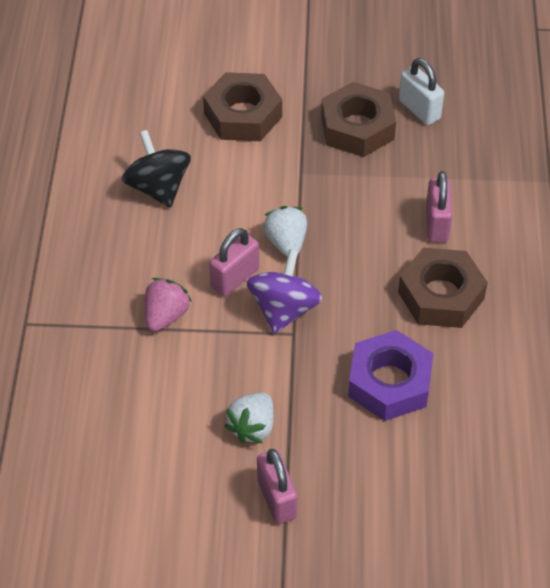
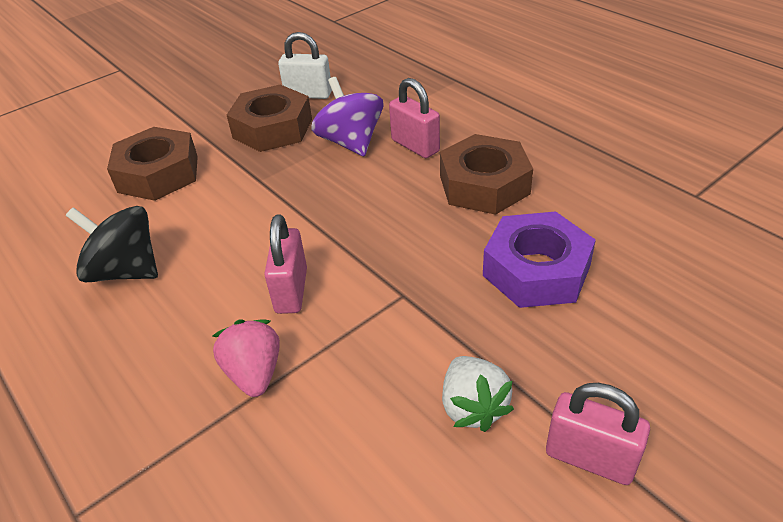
camera: 40 degrees left, 10 degrees down
(284, 309) = (369, 282): purple spinning top -> purple spinning top (350, 142)
(286, 242) = (307, 233): white strawberry -> none

